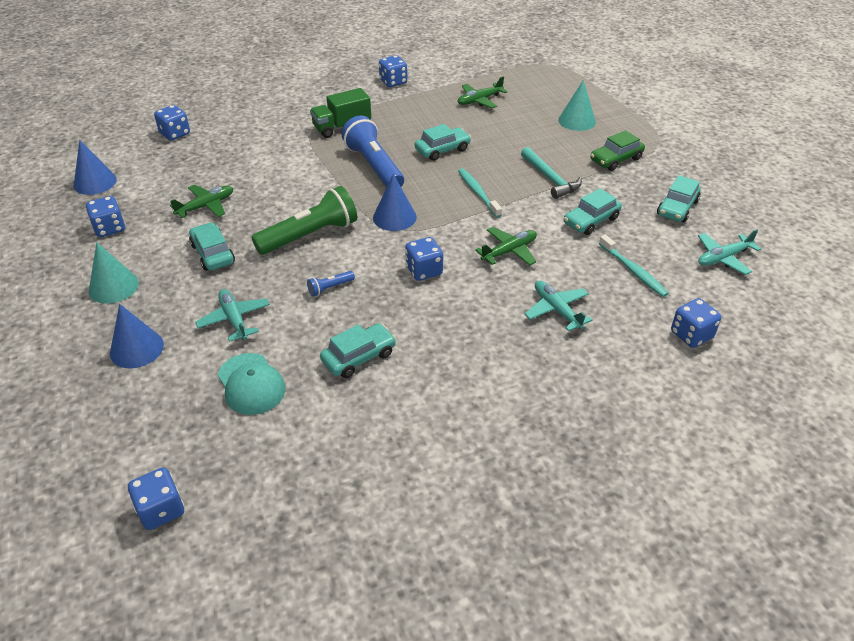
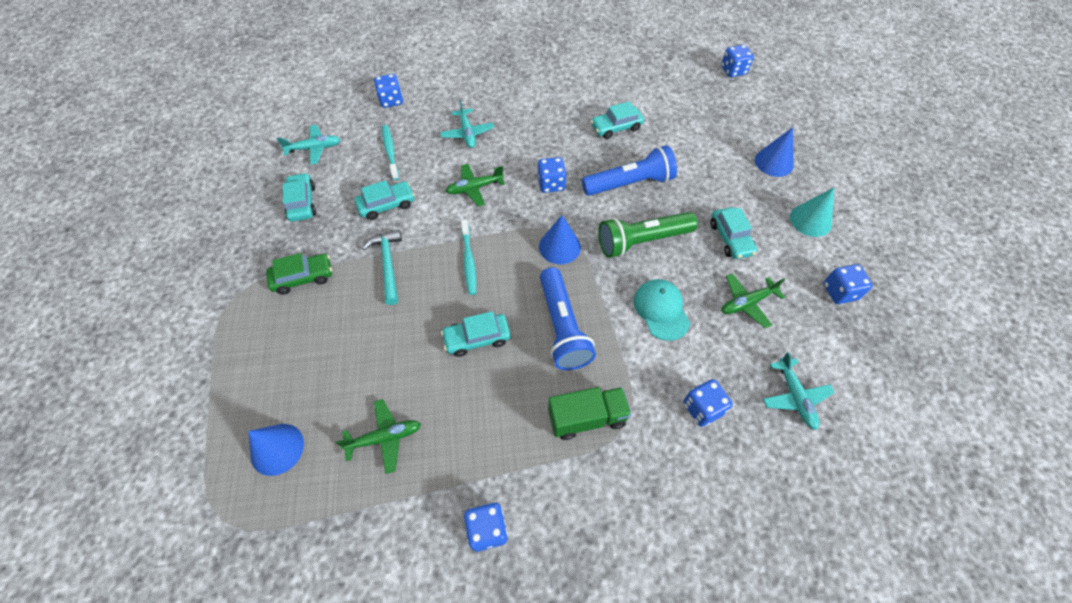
camera: 165 degrees left, 15 degrees up
(95, 182) = (885, 373): blue cone -> blue cone (277, 449)
(175, 134) = (813, 458): blue dice -> blue dice (702, 408)
(234, 319) = (704, 171): turquoise plane -> turquoise plane (794, 397)
(251, 384) = (689, 124): turquoise cap -> turquoise cap (661, 310)
(330, 288) = (629, 183): blue flashlight -> blue flashlight, size x2.36
(577, 121) = (292, 357): turquoise cone -> none
(677, 208) = (302, 203): turquoise car -> turquoise car turned 60 degrees counterclockwise

